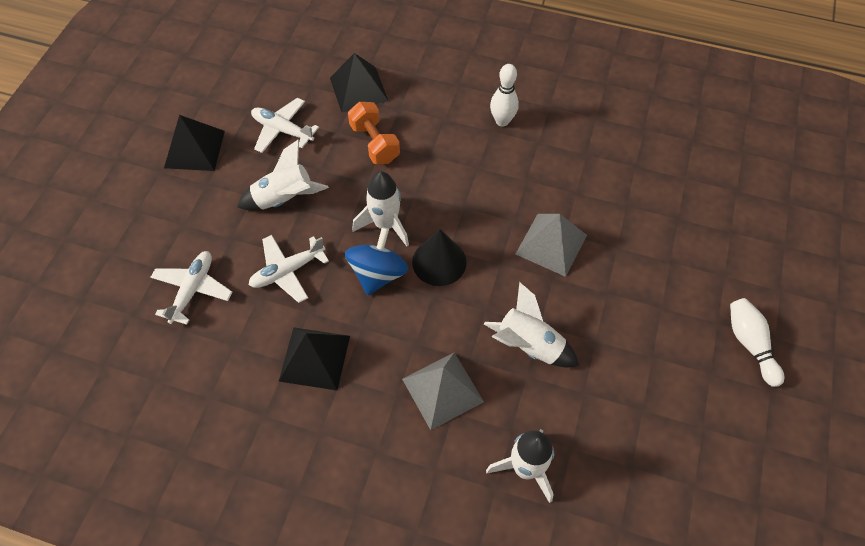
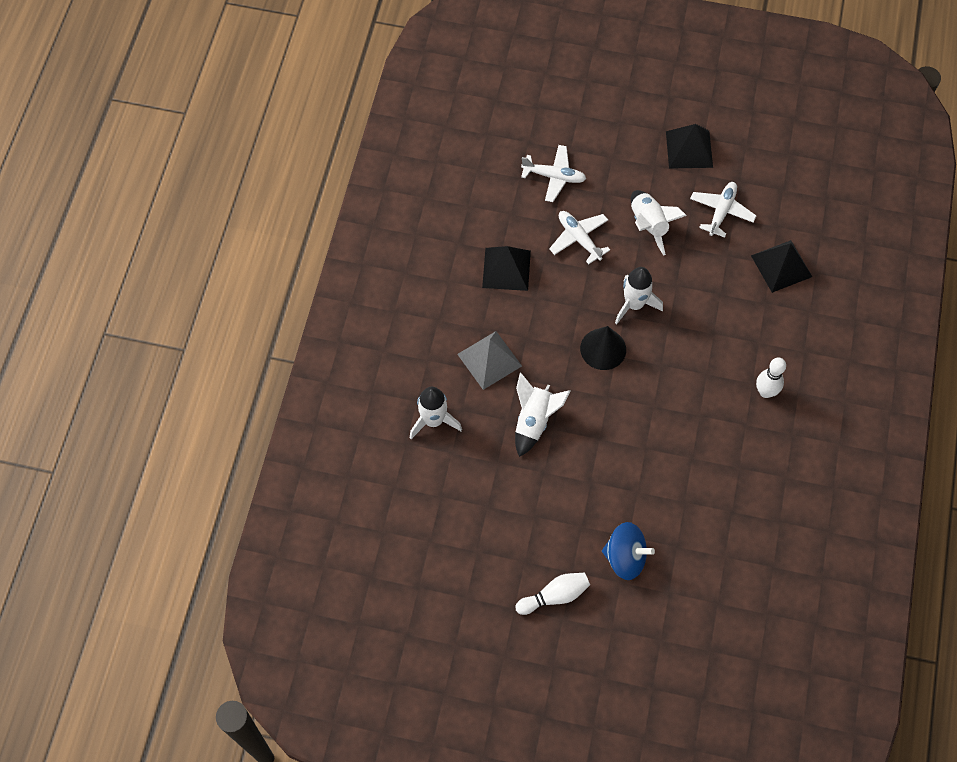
camera: 85 degrees right, 5 degrees up
(374, 143) = (720, 286): orange dumbbell -> none
(378, 274) = (585, 304): blue spinning top -> blue spinning top (625, 557)
(551, 244) = (633, 436): grey pyramid -> none

